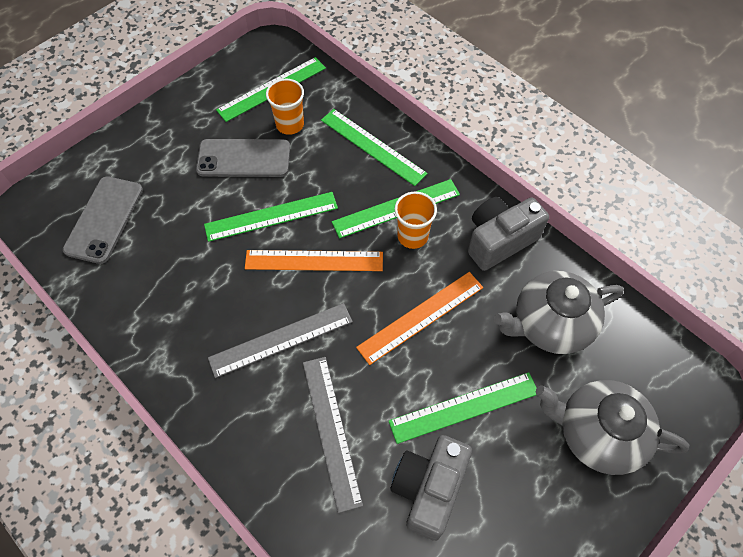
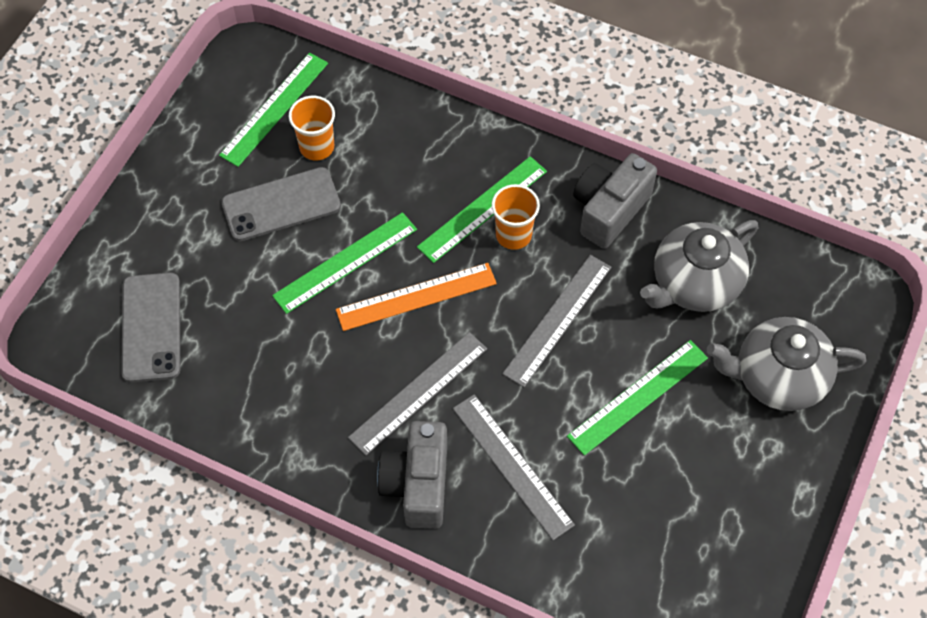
camera: 20 degrees left, 0 degrees up
(372, 146) = (425, 144): green ruler -> none
(421, 317) = (557, 319): orange ruler -> grey ruler
(428, 489) = (633, 487): grey camera -> grey camera (417, 484)

